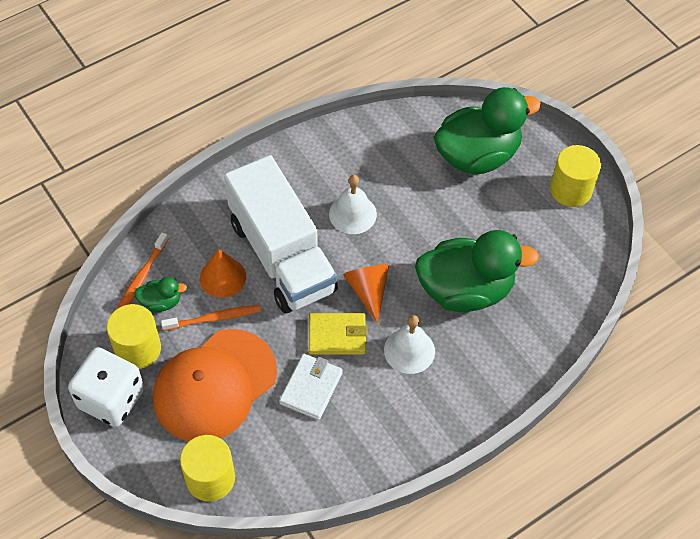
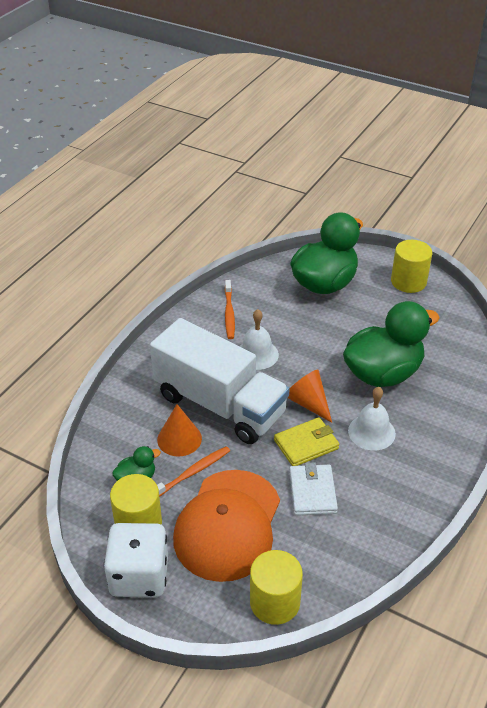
camera: 25 degrees left, 15 degrees down
(141, 278) = (106, 467): orange toothbrush -> orange toothbrush (229, 314)

